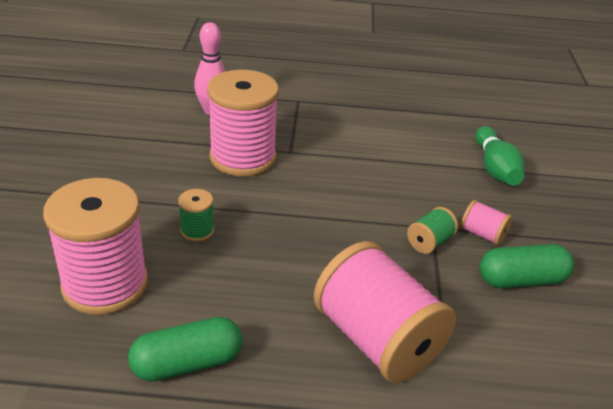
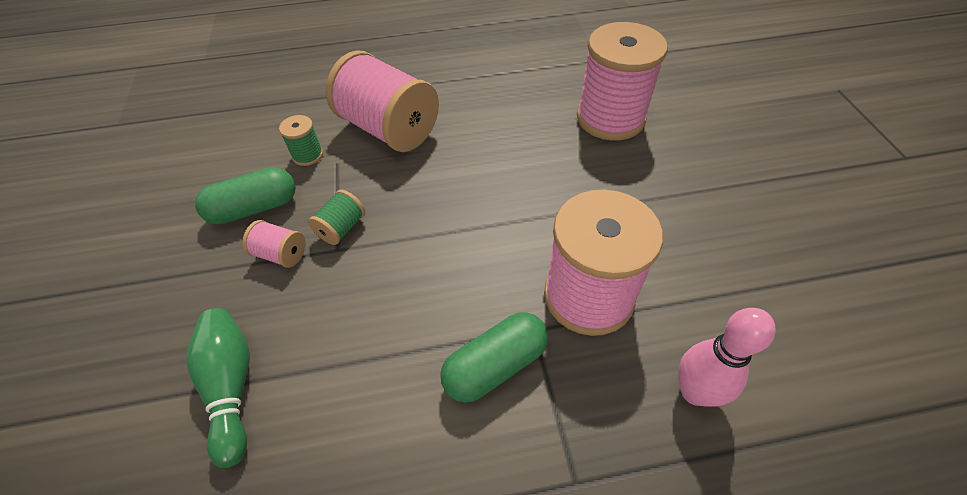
camera: 170 degrees right, 15 degrees up
(187, 363) = (516, 87): green capsule -> green capsule (495, 366)
(197, 231) = (574, 180): green spool -> green spool (307, 155)

